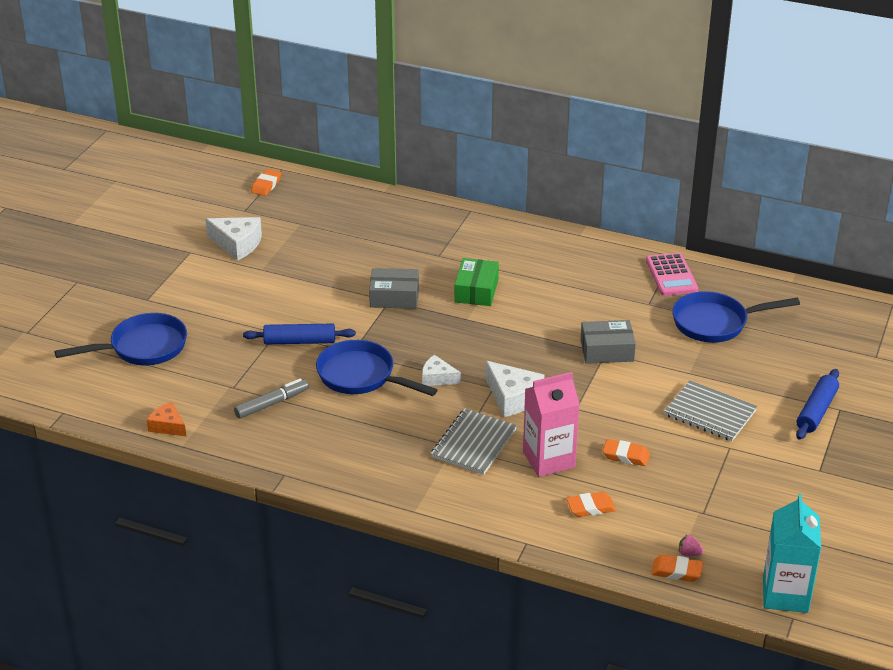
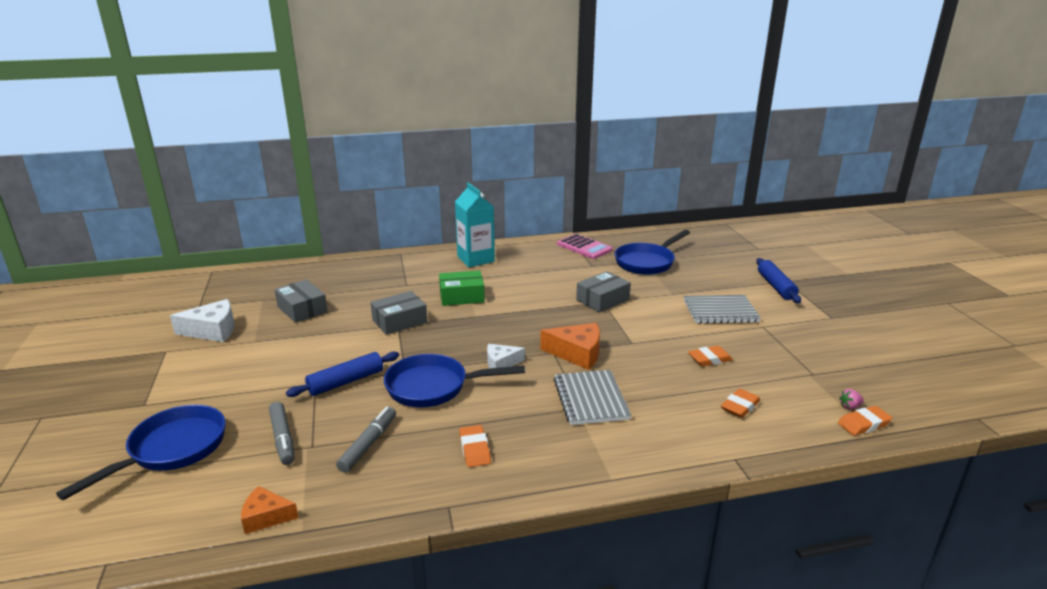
camera: 35 degrees left, 10 degrees down
(218, 371) = (283, 438): none -> grey marker
(266, 185) = (206, 284): orange eraser -> orange eraser (475, 449)
(324, 249) = (302, 309): none -> grey box
(476, 290) = (462, 296): green box -> green box turned 75 degrees counterclockwise
(513, 397) = (577, 353): white cheese -> orange cheese
(548, 460) = (662, 385): pink carton -> none
(785, 594) = (947, 404): turquoise carton -> turquoise carton (476, 259)

